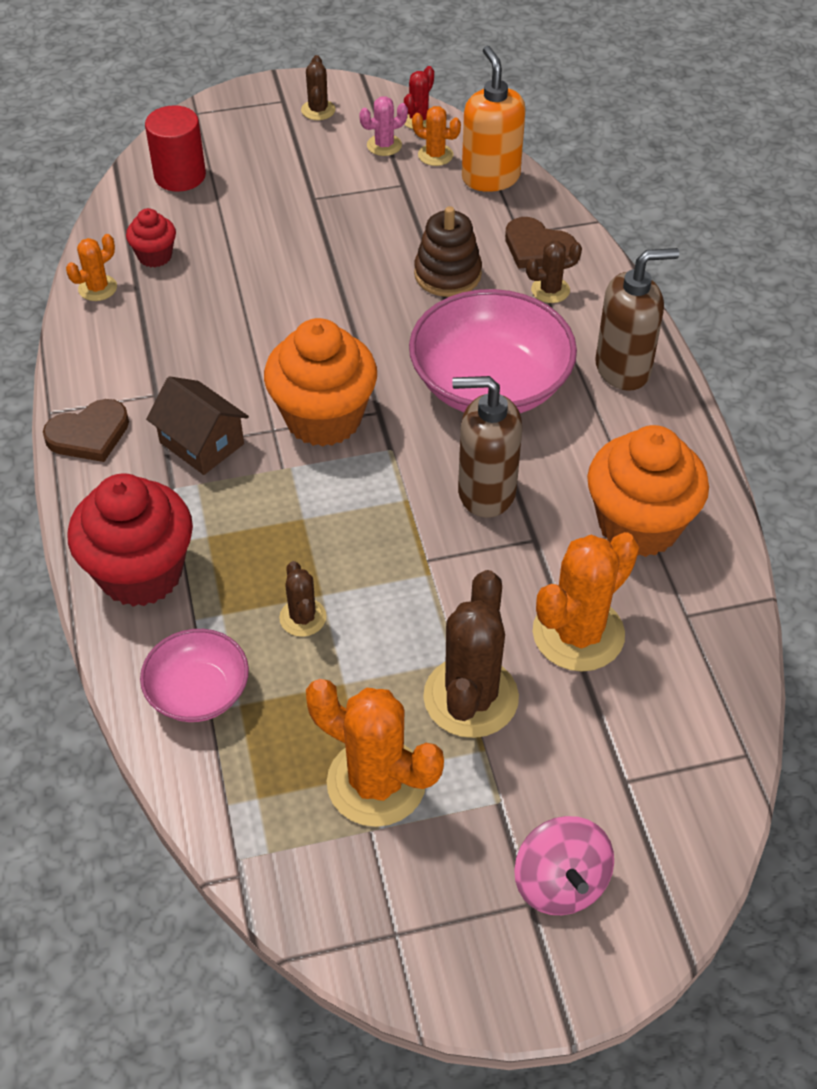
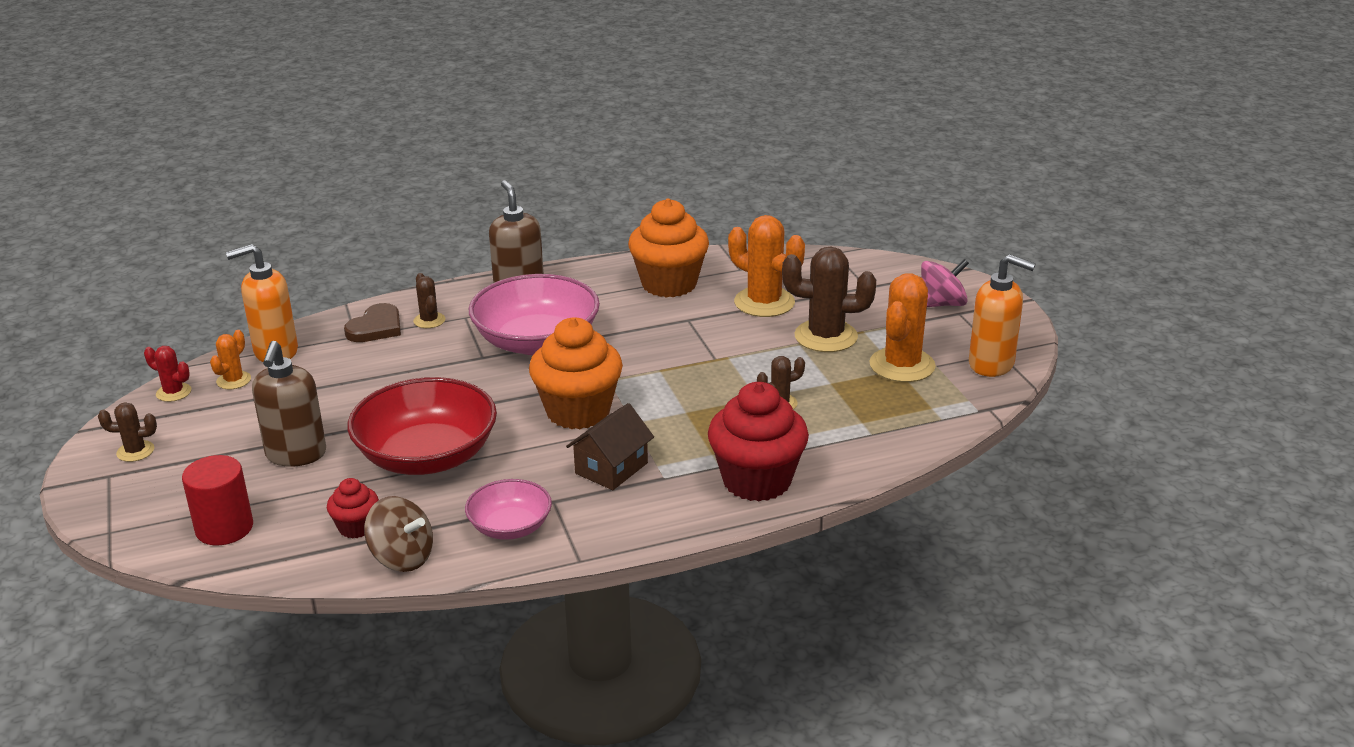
camera: 95 degrees left, 20 degrees down
(89, 434) = (606, 531): brown heart -> none
(97, 288) = (402, 558): orange cactus -> brown spinning top
(198, 691) = (857, 440): pink bowl -> pink bowl (510, 527)
(262, 298) = (427, 456): none -> red bowl
(361, 912) = (992, 364): none -> orange soap dispenser
(384, 145) = (209, 408): pink cactus -> none
(447, 274) = (404, 366): brown stacking toy -> none
(486, 492) = (647, 339): brown soap dispenser -> brown soap dispenser (296, 455)

